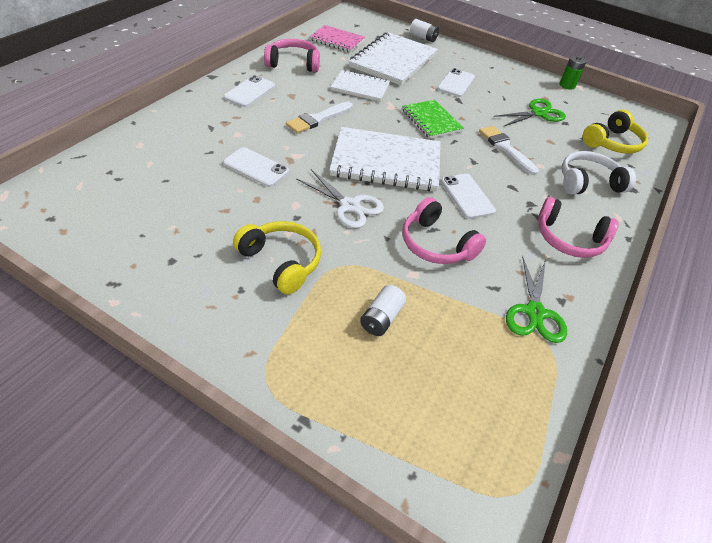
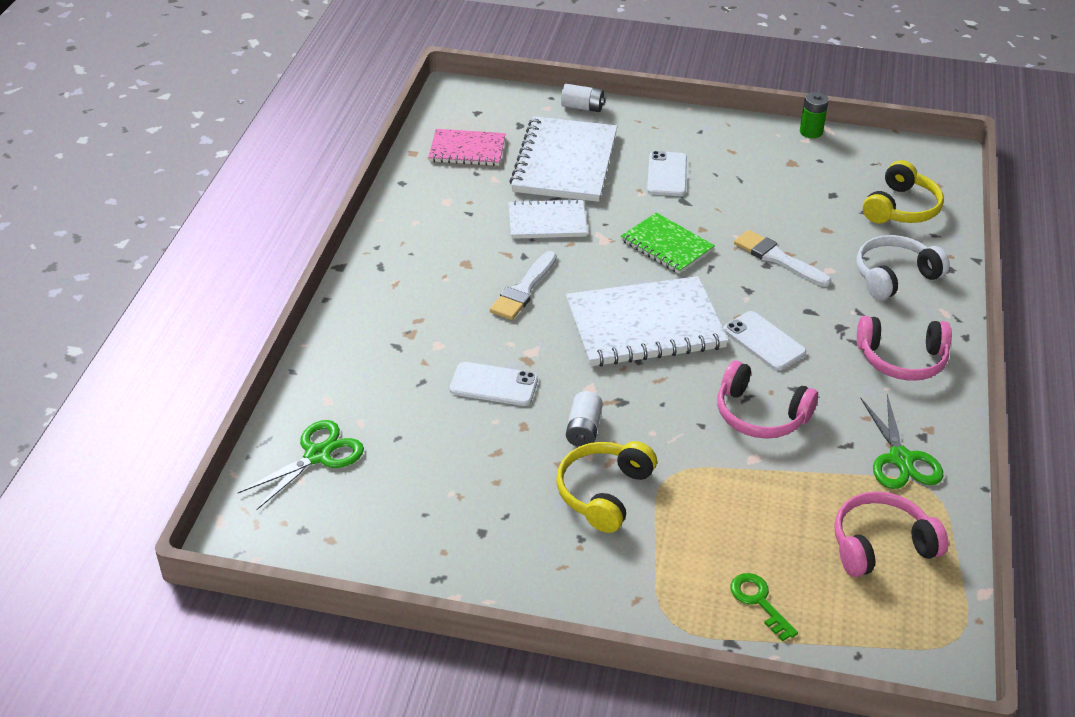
camera: 15 degrees left, 5 degrees down
(250, 92) = (408, 275): white phone -> none
(281, 262) = (603, 492): yellow headphones -> yellow headphones turned 90 degrees counterclockwise
(293, 63) = (434, 210): pink headphones -> pink headphones (880, 545)
(349, 206) = (636, 399): white scissors -> none
(350, 391) = (758, 601): none -> green key
(381, 318) = (747, 518): white battery -> white battery (583, 429)
(538, 113) = (793, 190): green scissors -> green scissors (318, 455)

